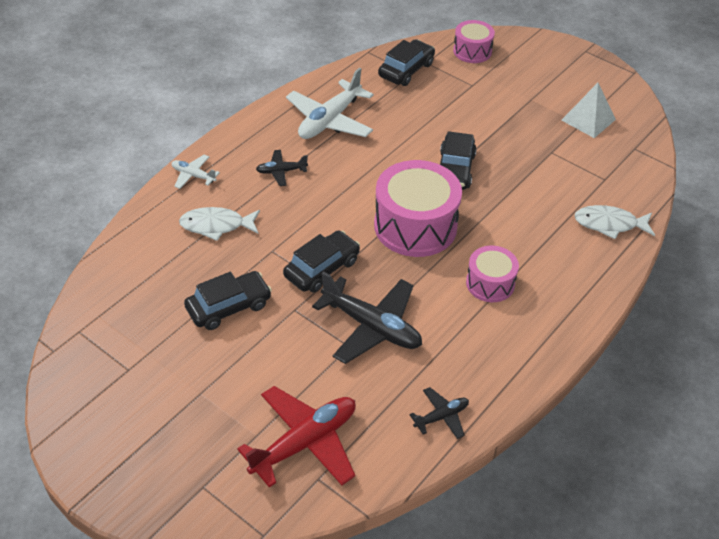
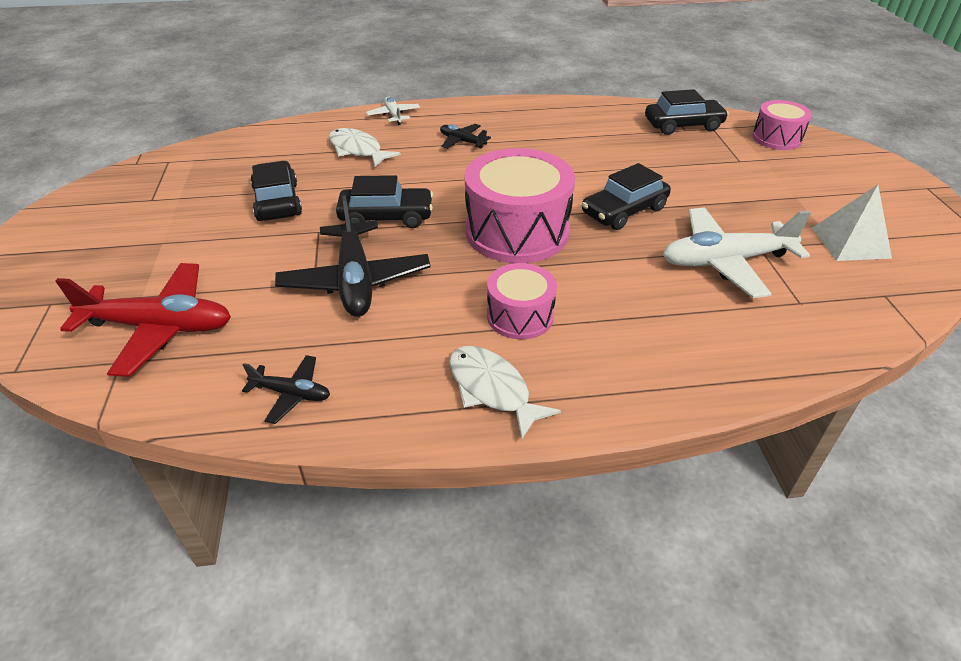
camera: 45 degrees right, 5 degrees down
(229, 307) = (277, 202): black car -> black car turned 120 degrees counterclockwise
(330, 120) = (556, 128): white plane -> white plane (725, 261)
(609, 224) = (747, 345): white fish -> white fish (492, 389)

